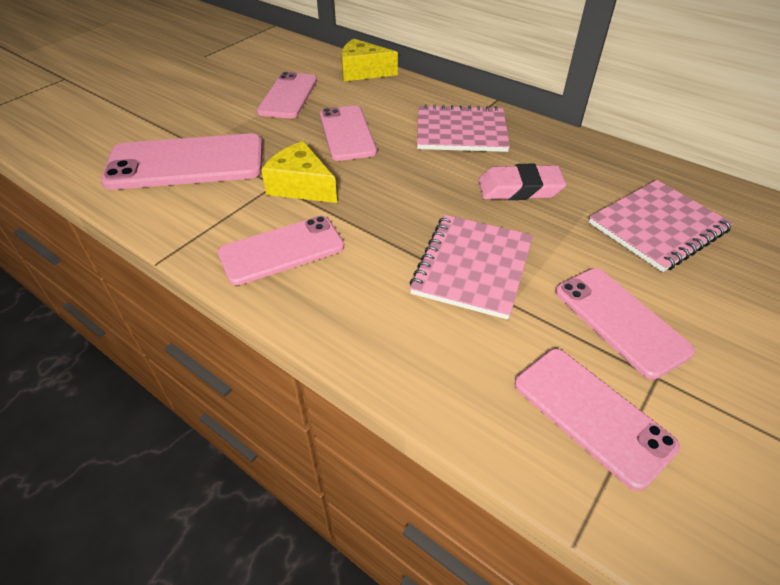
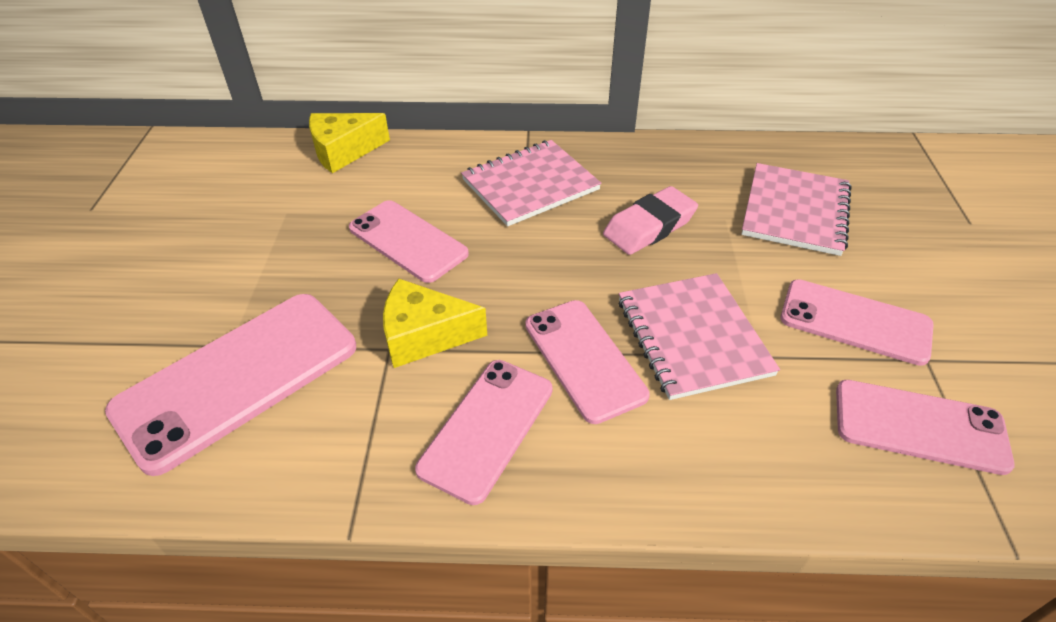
camera: 35 degrees left, 0 degrees up
(288, 96) = (280, 221): pink phone -> pink phone (584, 359)

